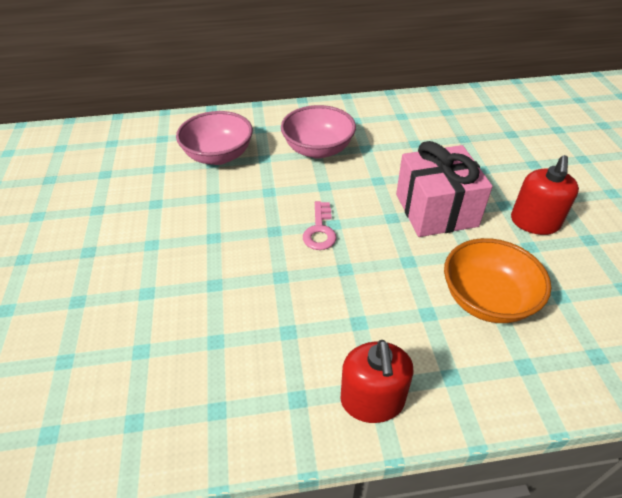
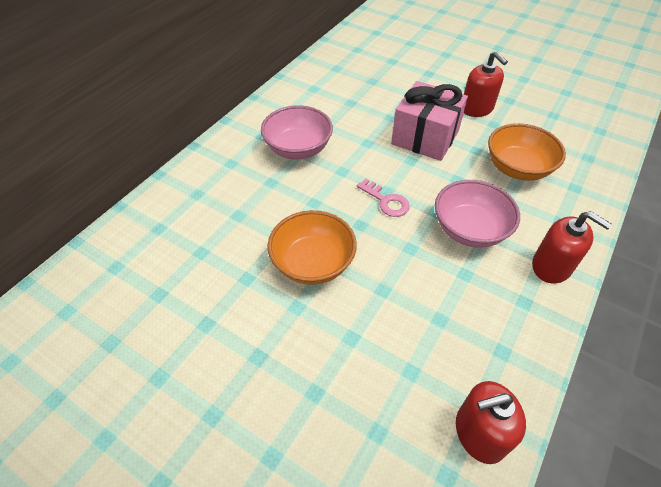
camera: 50 degrees left, 5 degrees up
(108, 437) = (479, 433): none -> red soap dispenser
(203, 228) = (313, 263): none -> orange bowl
(218, 155) = (233, 206): pink bowl -> pink bowl (469, 230)

